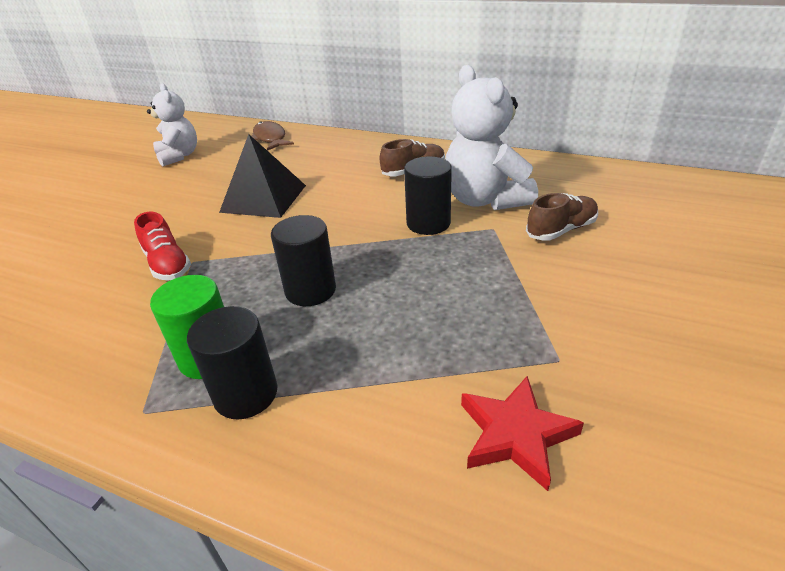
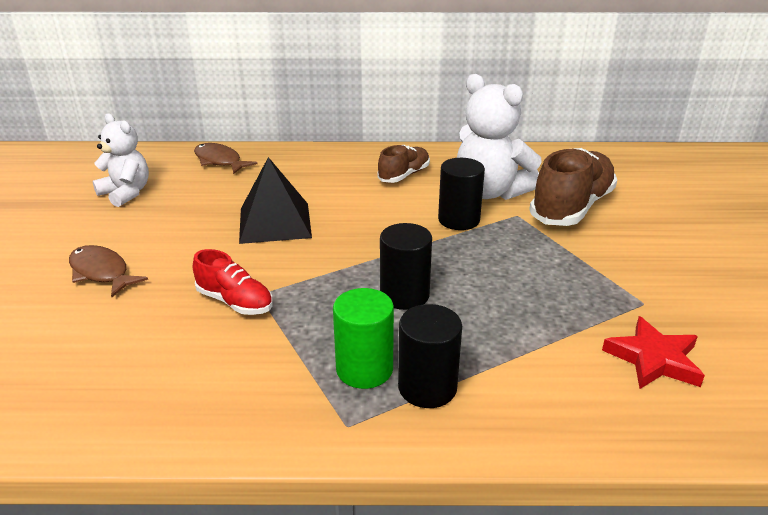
camera: 25 degrees left, 5 degrees down
(101, 218) = (101, 272): none -> brown fish
(561, 230) = (571, 207): brown shoe -> brown shoe, size x1.79

